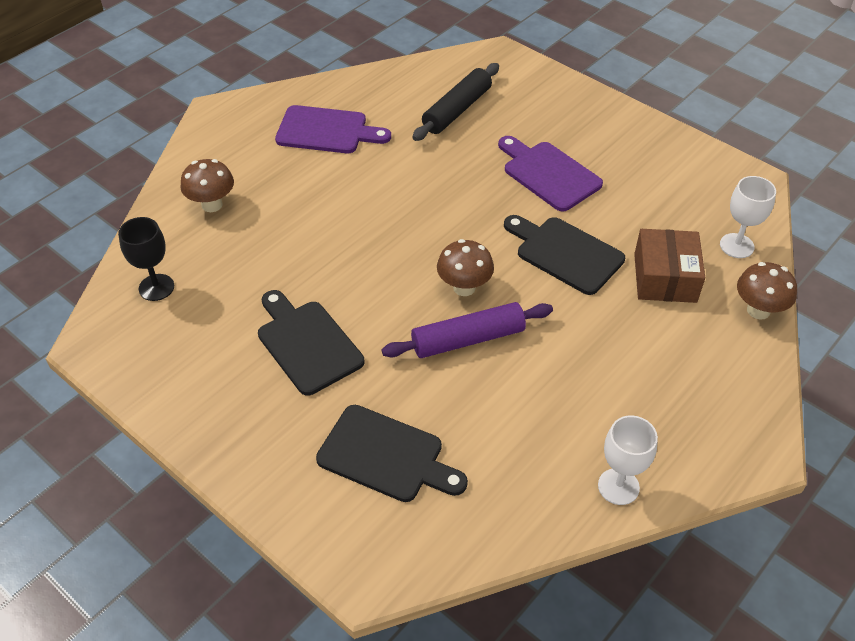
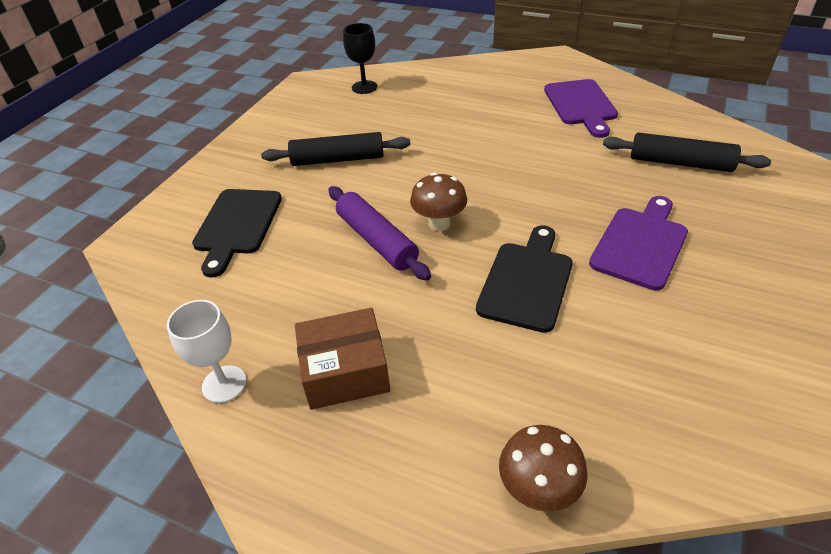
camera: 75 degrees right, 5 degrees down
(212, 205) = (456, 83): brown mushroom -> none
(307, 343) = (338, 159): black cutting board -> black rolling pin
(665, 278) = (540, 375): brown box -> brown box (345, 371)
(736, 246) = (650, 447): white goblet -> none

